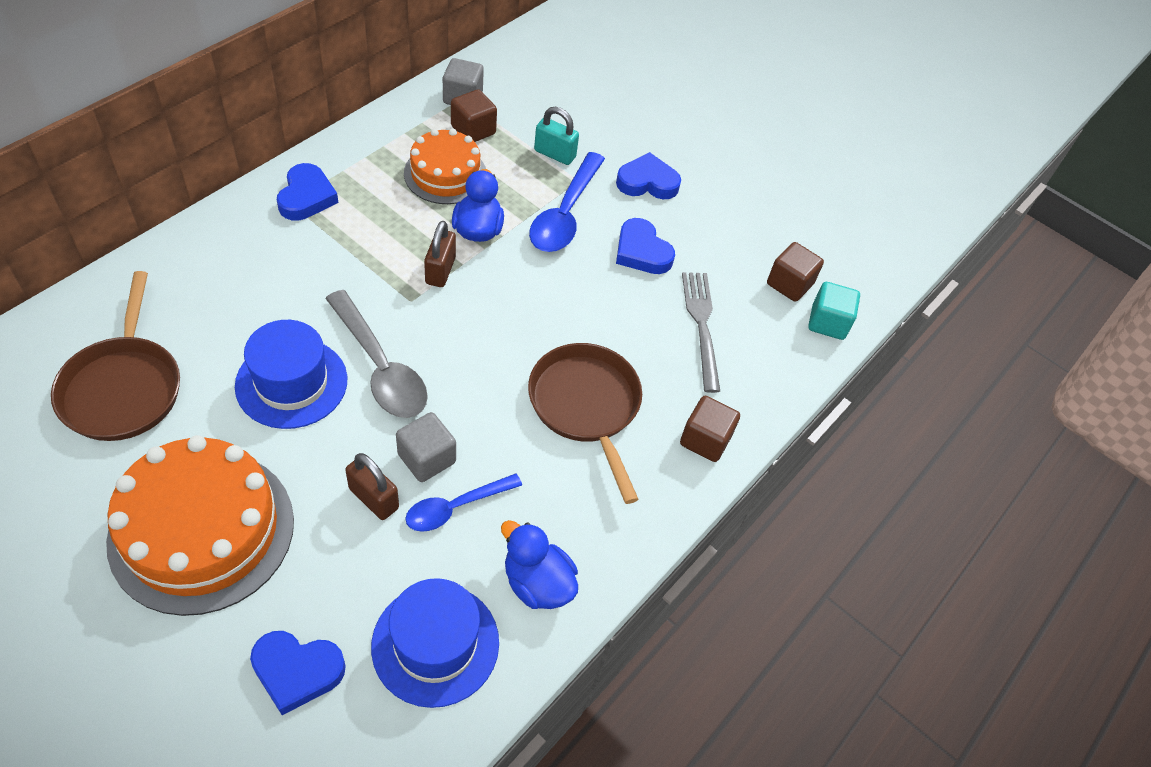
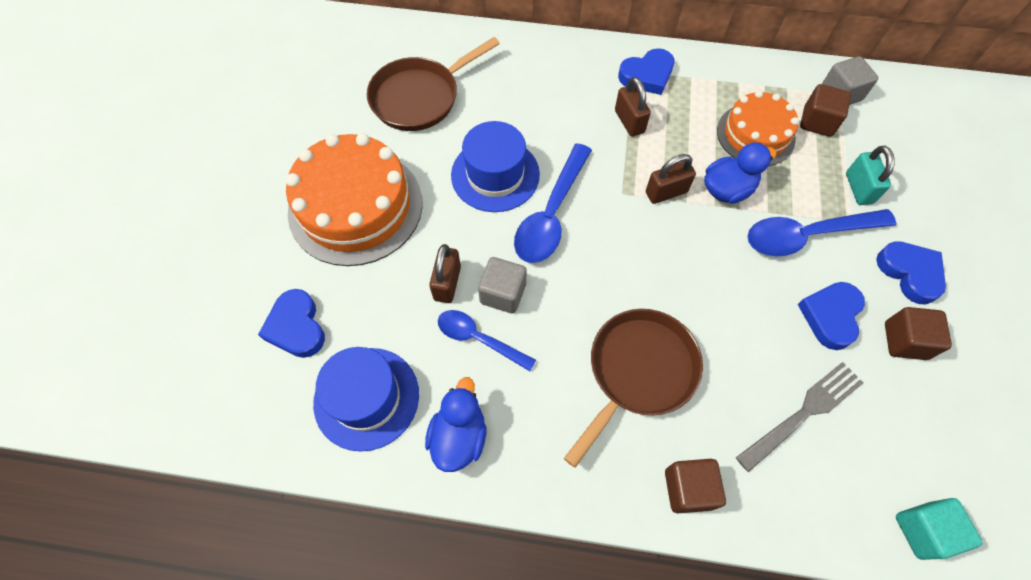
camera: 65 degrees right, 10 degrees up
(342, 244) = (629, 121): none -> brown padlock
(380, 367) = (551, 214): grey spoon -> blue spoon
(789, 284) = (930, 465): brown cube -> brown cube (905, 341)

